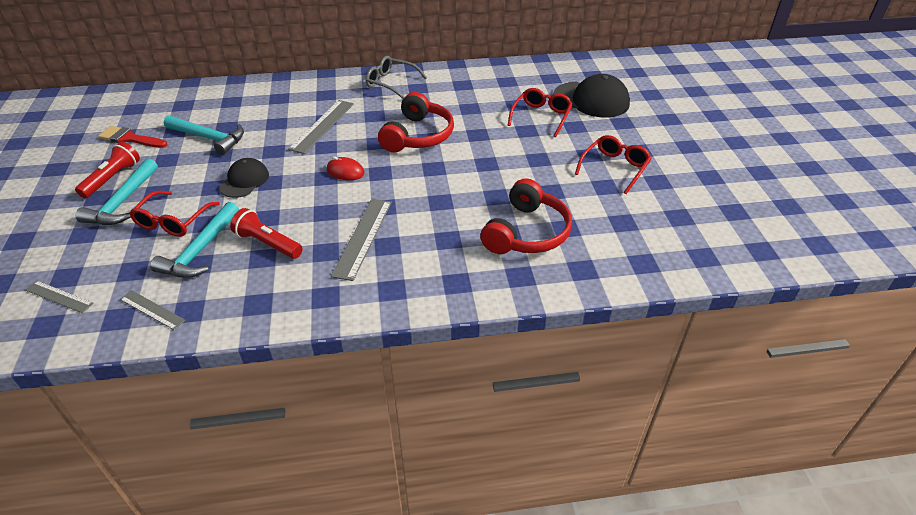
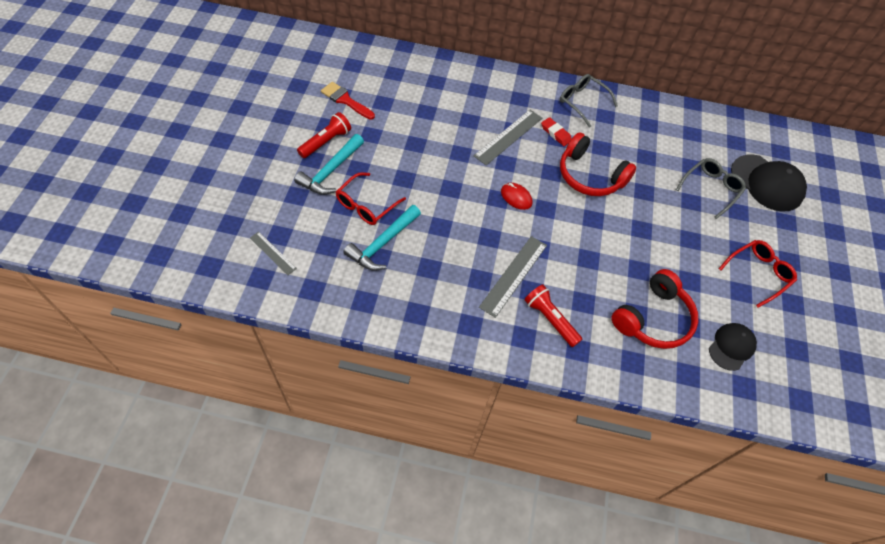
camera: 15 degrees right, 15 degrees up
(152, 310) = (338, 290): grey ruler -> none
(209, 138) = (410, 121): turquoise hammer -> none
(244, 181) = (430, 180): black cap -> black cap (731, 347)
(268, 243) = (436, 255): red flashlight -> red flashlight (550, 319)
(371, 112) = (555, 133): none -> red eraser
(418, 136) = (590, 176): red headphones -> red headphones turned 90 degrees clockwise
(541, 116) = (711, 189): red glasses -> grey glasses

